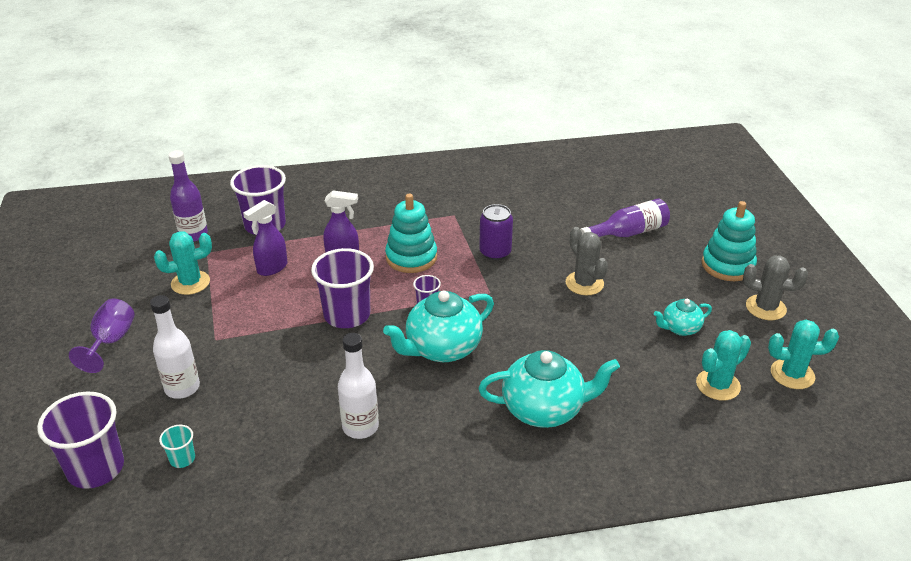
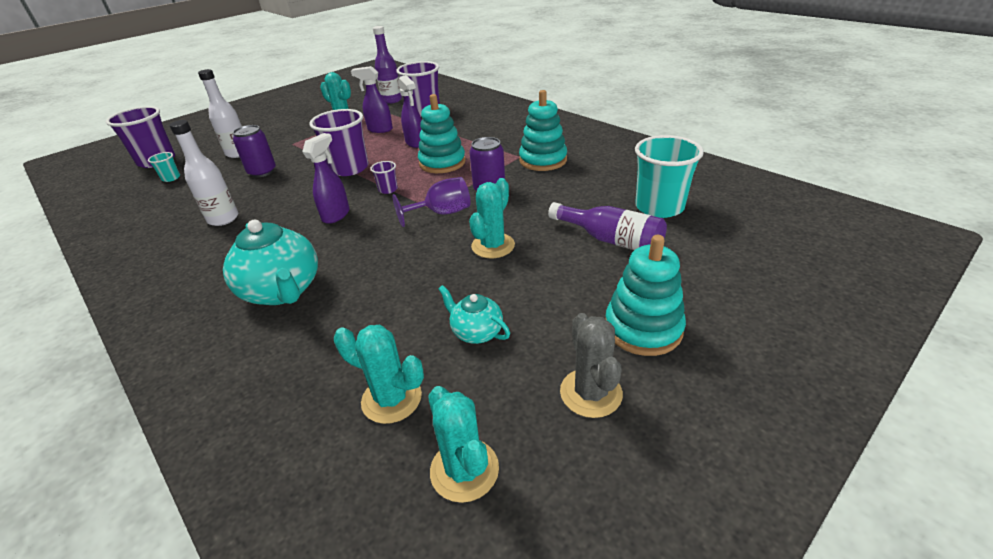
camera: 60 degrees right, 0 degrees up
(111, 341) = (271, 122): purple goblet -> purple goblet (442, 213)
(270, 378) = (262, 172): none -> purple can
(442, 348) = (336, 215): turquoise teapot -> purple spray bottle
(476, 207) = (543, 160): none -> turquoise stacking toy
(584, 283) = (493, 246): grey cactus -> turquoise cactus
(608, 195) = (659, 207): none -> turquoise cup

